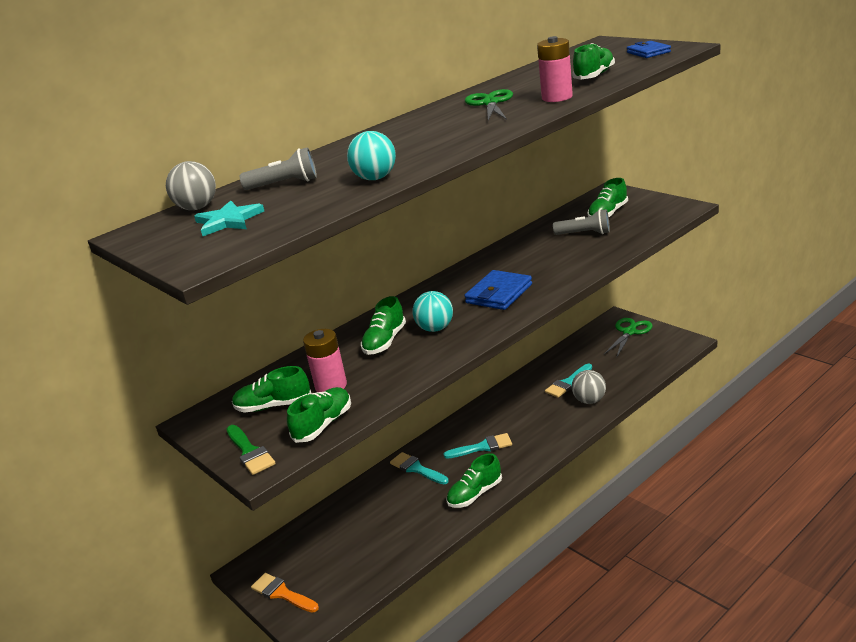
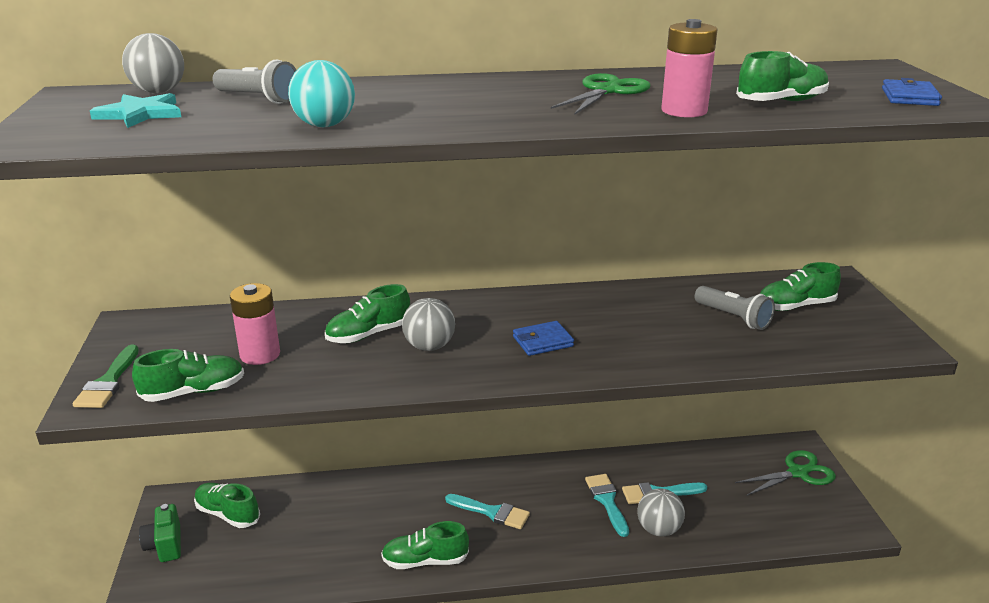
camera: 30 degrees right, 0 degrees up
(273, 406) = (193, 346): green shoe -> green shoe (227, 514)
(282, 593) = (165, 545): orange brush -> green camera
(416, 469) = (408, 495): turquoise brush -> turquoise brush (607, 501)
(435, 328) = (429, 346): turquoise ball -> grey ball
(499, 294) = (542, 341): blue wallet -> blue wallet, size x0.65

